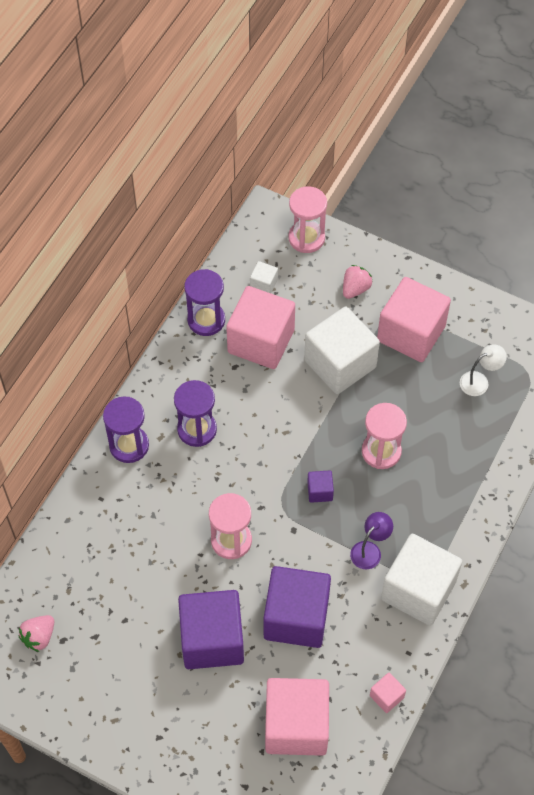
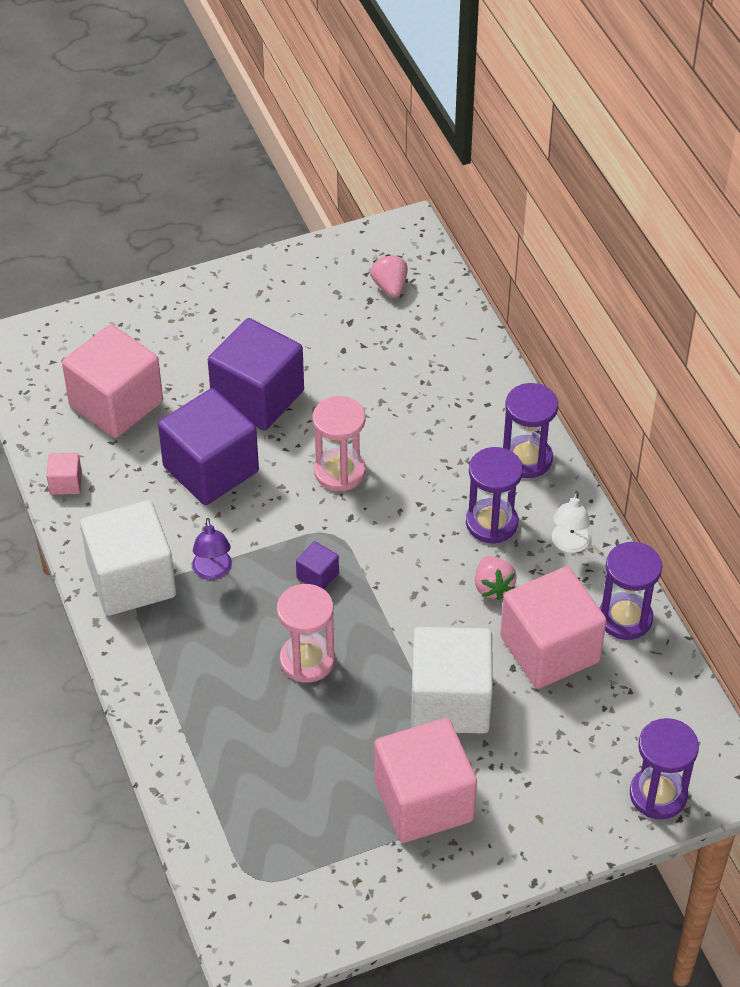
camera: 130 degrees right, 10 degrees down
(264, 284) = (627, 704): white cube -> none
(306, 238) = (658, 795): pink hourglass -> purple hourglass
(355, 289) = (537, 791): pink strawberry -> pink strawberry (493, 587)
(479, 381) = (296, 820): white lamp -> white lamp (569, 544)

